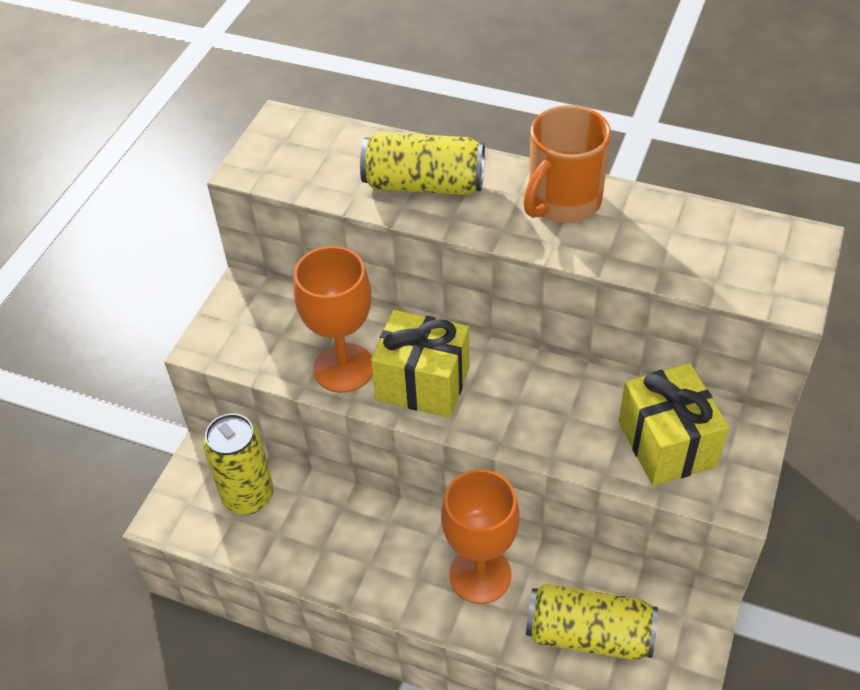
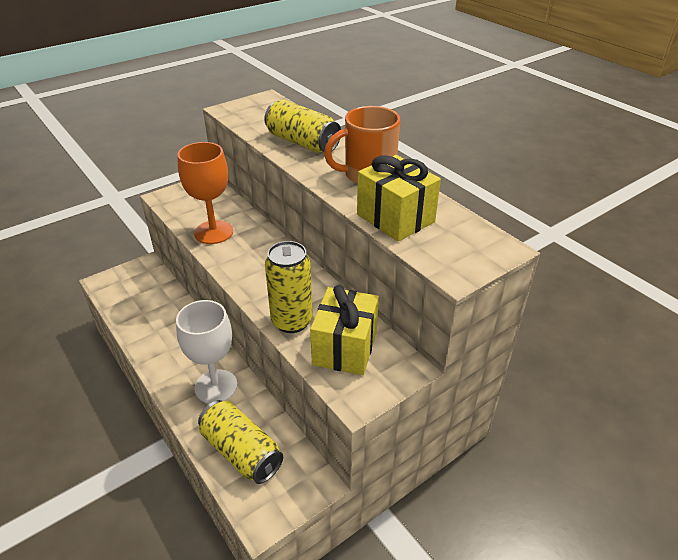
camera: 30 degrees right, 10 degrees down
(248, 496) = (147, 290): yellow can -> yellow can (292, 321)
(423, 383) = (243, 256): yellow gift -> yellow gift (395, 218)
(480, 575) = (216, 386): orange goblet -> white goblet

